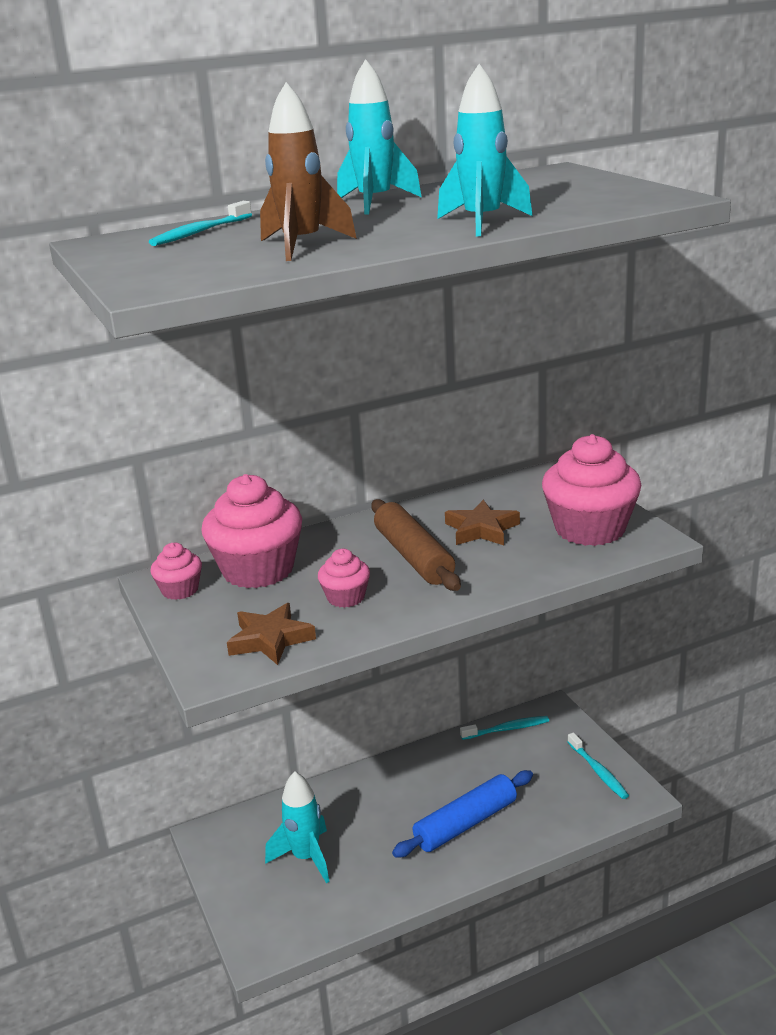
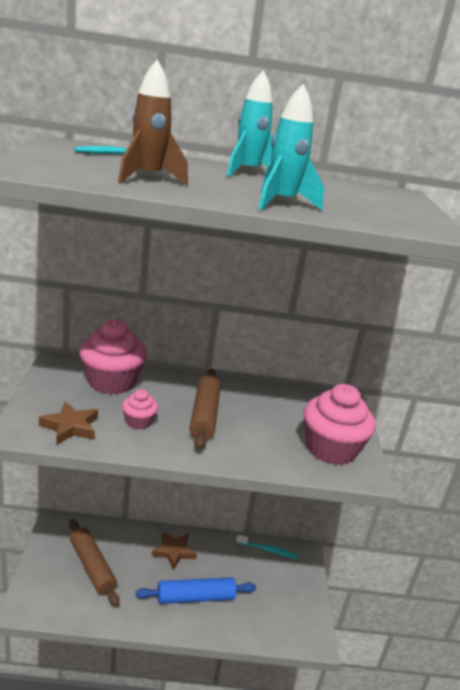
camera: 20 degrees right, 0 degrees up
(180, 590) = (59, 374): pink cupcake -> none
(306, 858) = (92, 567): turquoise rocket -> brown rolling pin
(481, 529) = (263, 417): brown star -> brown star (174, 552)
(598, 771) = (302, 609): turquoise toothbrush -> none

